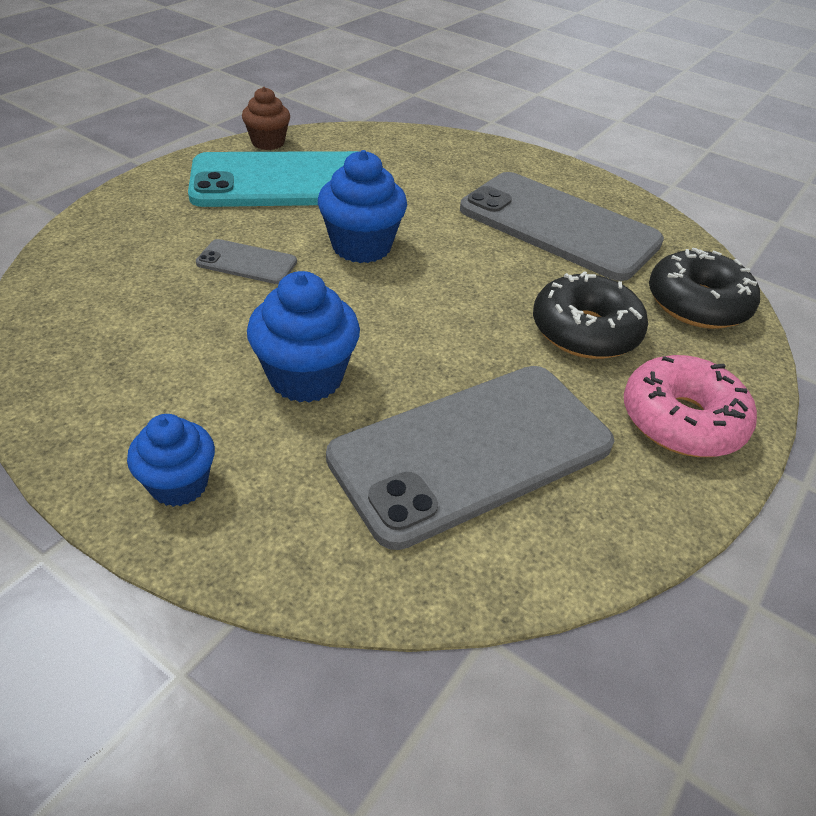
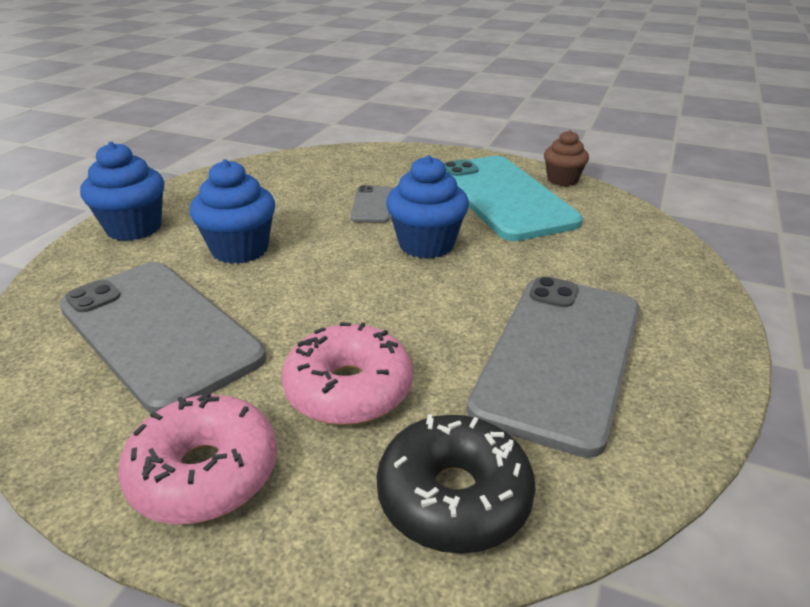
camera: 80 degrees right, 10 degrees down
(179, 484) = (134, 228): blue cupcake -> blue cupcake, size x1.52
(585, 331) = (348, 389): black donut -> pink donut

